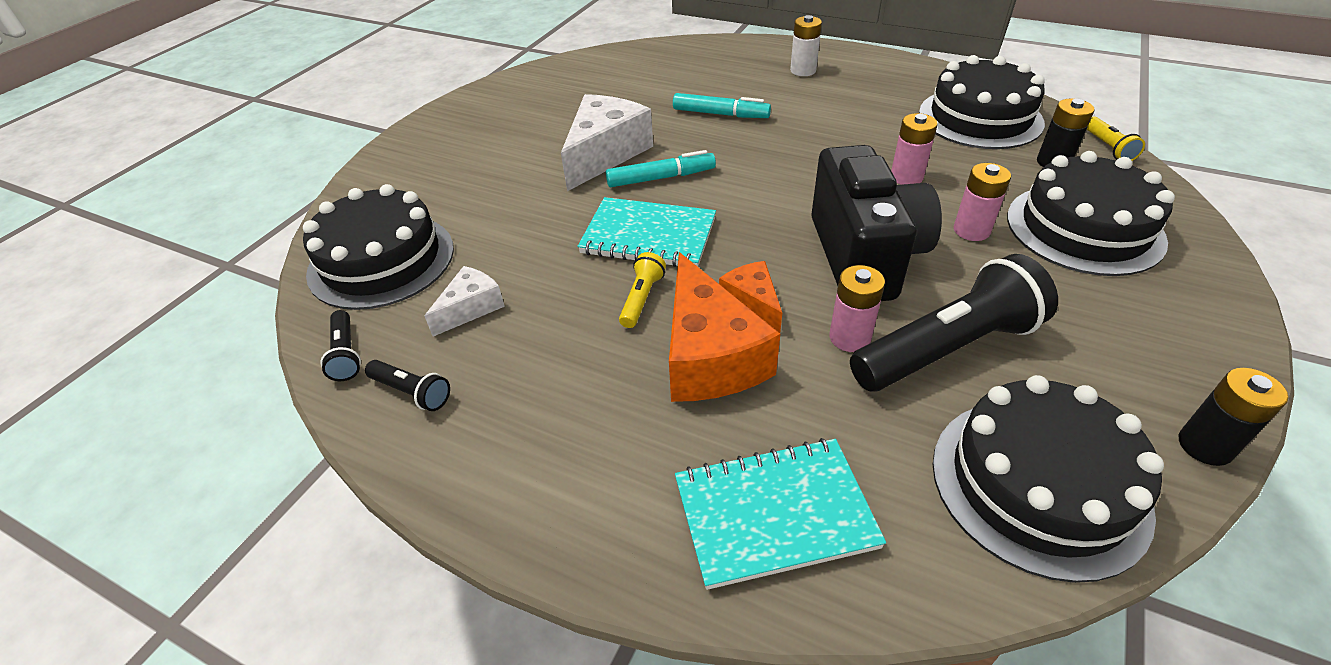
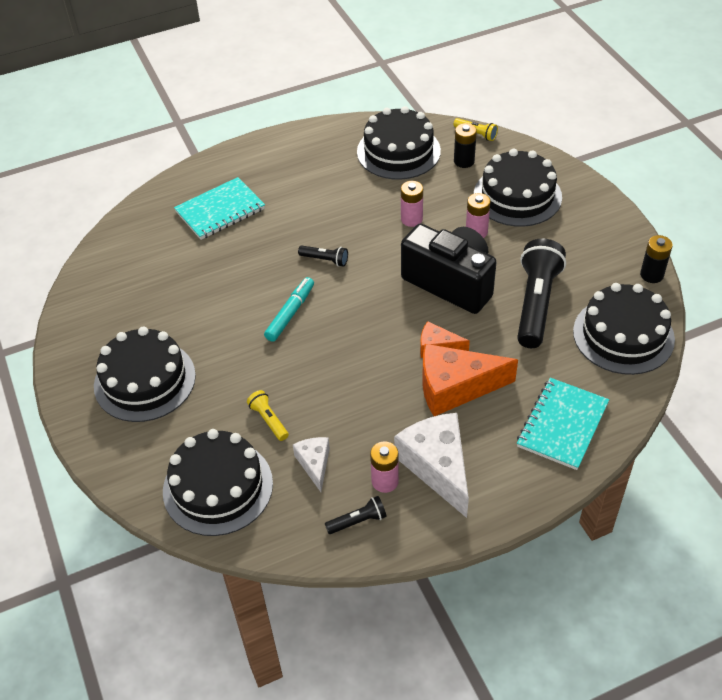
camera: 50 degrees left, 5 degrees up
(346, 354) = (293, 539): black flashlight -> black flashlight (325, 260)
(478, 150) = (145, 380): none -> black cake
(605, 154) = (232, 322): white cheese -> white cheese (437, 466)
(642, 298) = (387, 387): yellow flashlight -> yellow flashlight (269, 420)
(648, 236) = (339, 353): turquoise notebook -> turquoise notebook (220, 211)
(709, 356) = (455, 387): orange cheese -> orange cheese turned 150 degrees clockwise
(720, 114) = (257, 244): turquoise marker -> none
(803, 71) = (258, 176): white battery -> none
(849, 337) = (496, 330): pink battery -> pink battery (385, 481)

